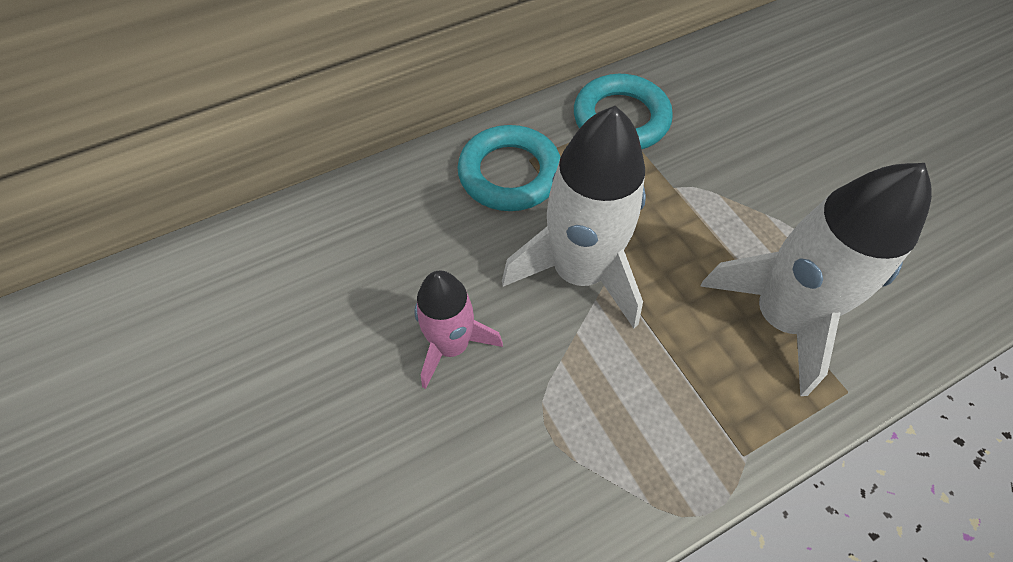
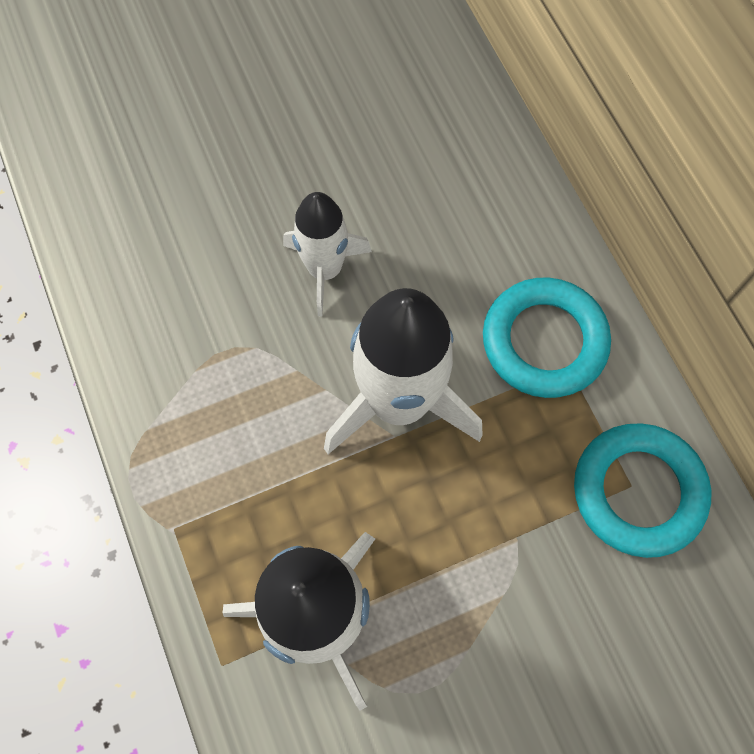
camera: 95 degrees right, 10 degrees up
(452, 345) = (325, 270): pink rocket -> white rocket

